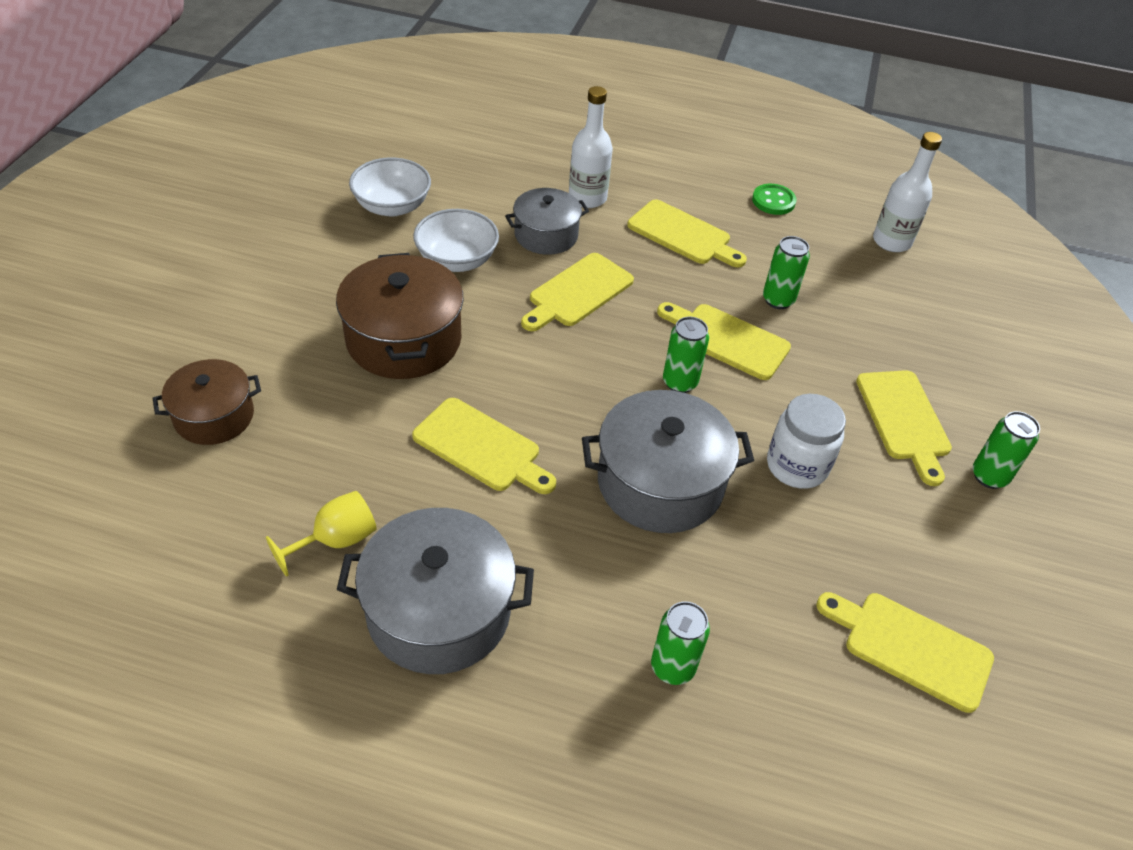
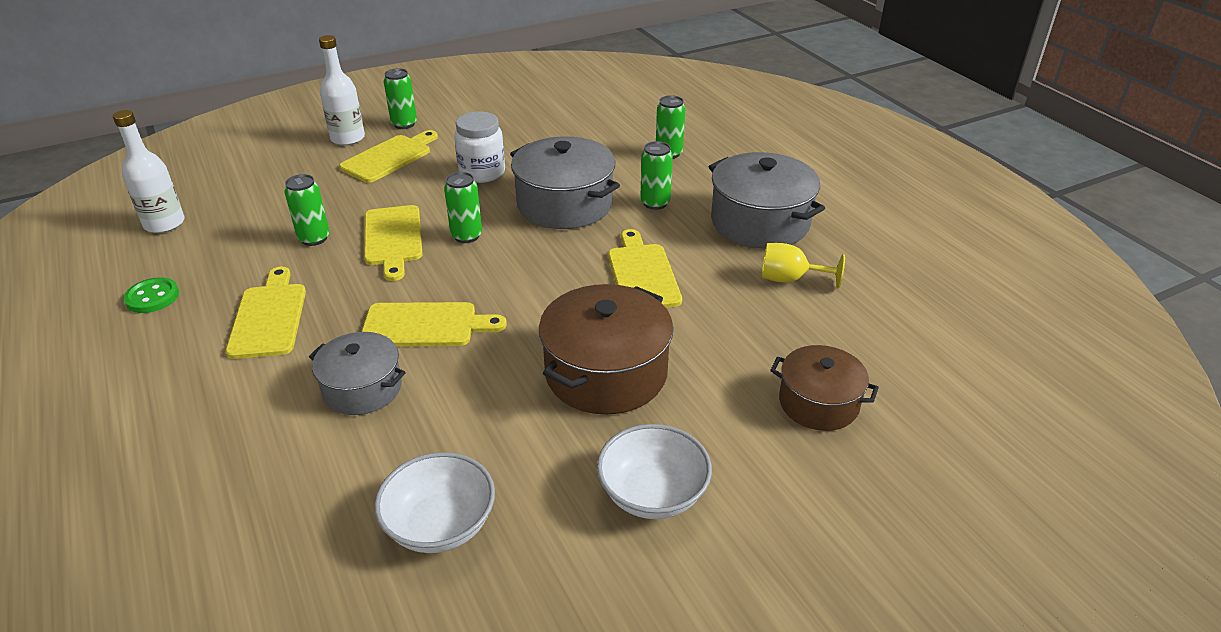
camera: 130 degrees left, 10 degrees down
(457, 260) = (470, 415): white bowl -> white bowl (652, 494)
(580, 555) = (655, 203): none -> green can
(587, 198) = (264, 401): white bottle -> white bottle (348, 138)
(911, 648) = (557, 110): yellow cutting board -> none

